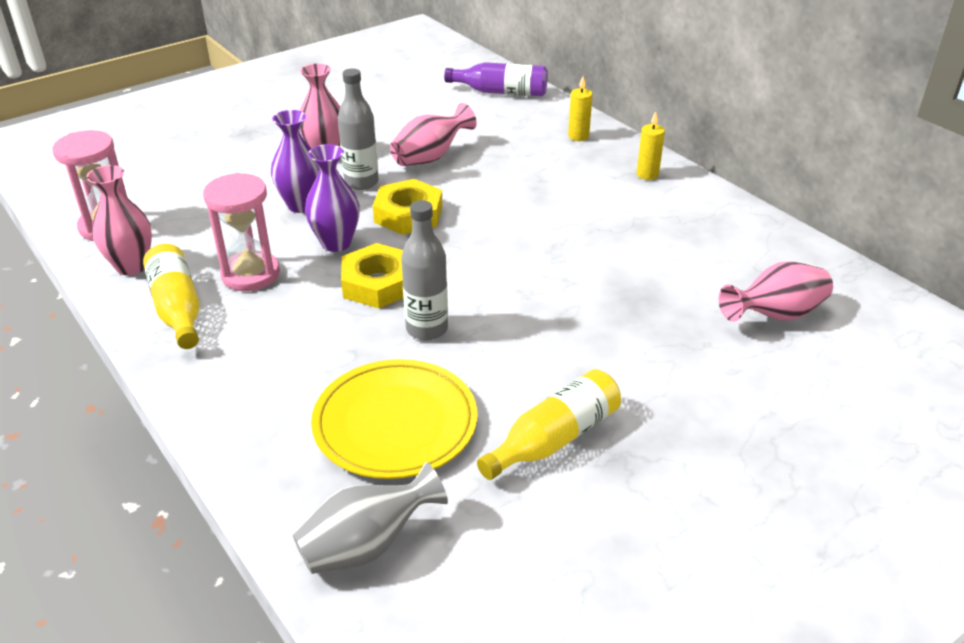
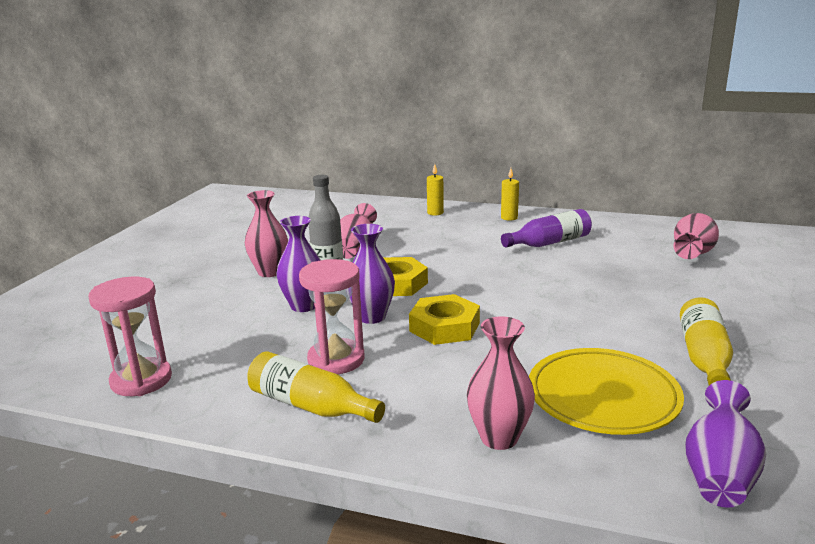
camera: 35 degrees left, 15 degrees down
(132, 266) = (215, 396): pink vase -> pink vase (499, 438)
(367, 545) = (719, 474): grey vase -> purple vase
(427, 329) = (524, 337): grey bottle -> none
(501, 92) = (345, 206): purple bottle -> purple bottle (549, 243)

